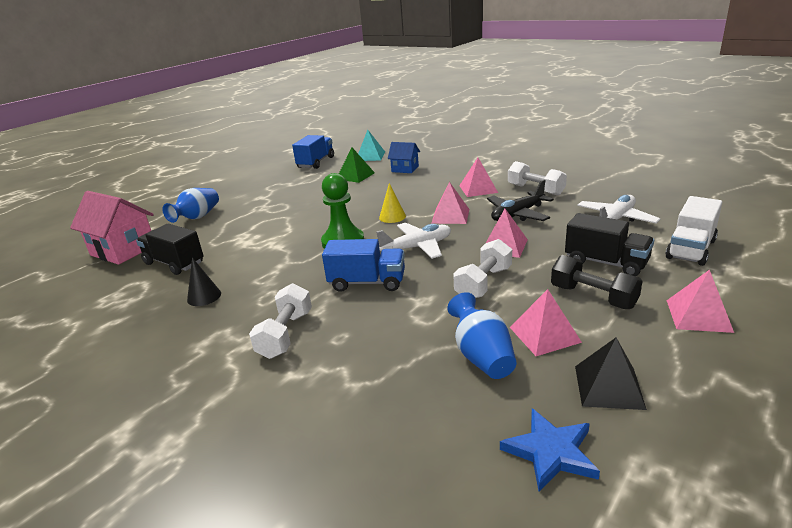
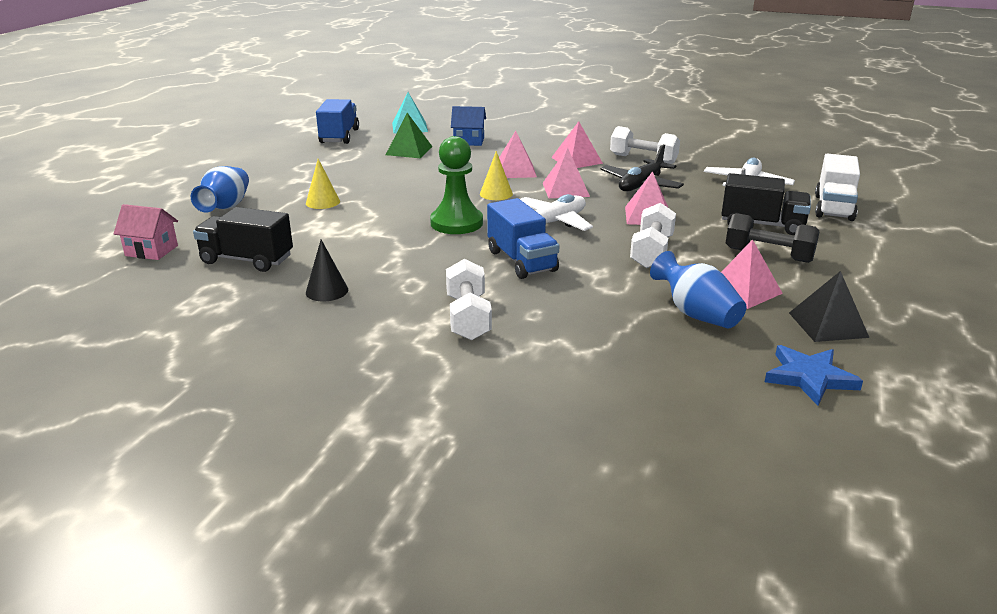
camera: 20 degrees left, 0 degrees up
(123, 250) = (151, 251): pink house -> pink house, size x0.57
(262, 217) = (323, 202): none -> yellow cone
(367, 282) = (521, 261): blue truck -> blue truck turned 75 degrees clockwise
(698, 315) = (871, 262): pink pyramid -> pink pyramid (515, 170)

